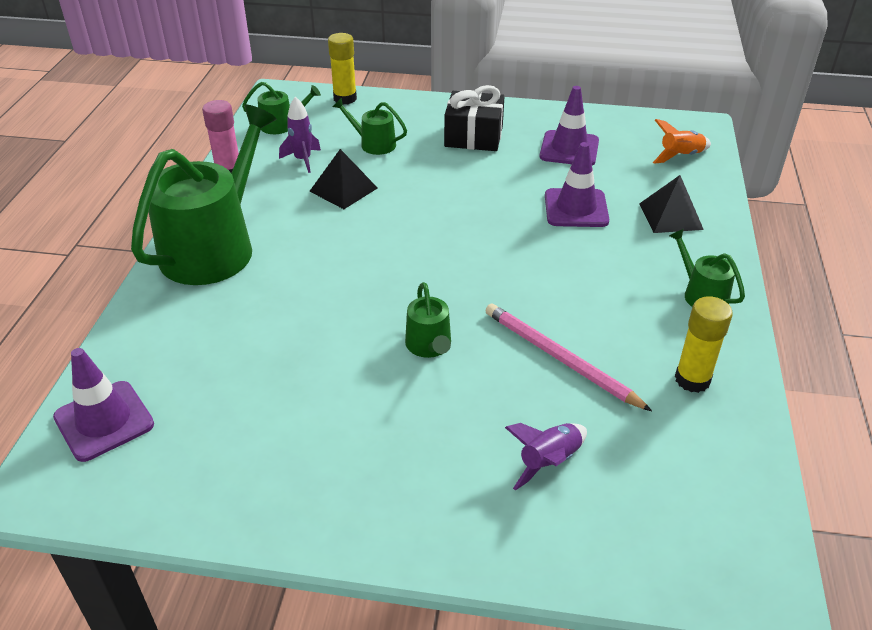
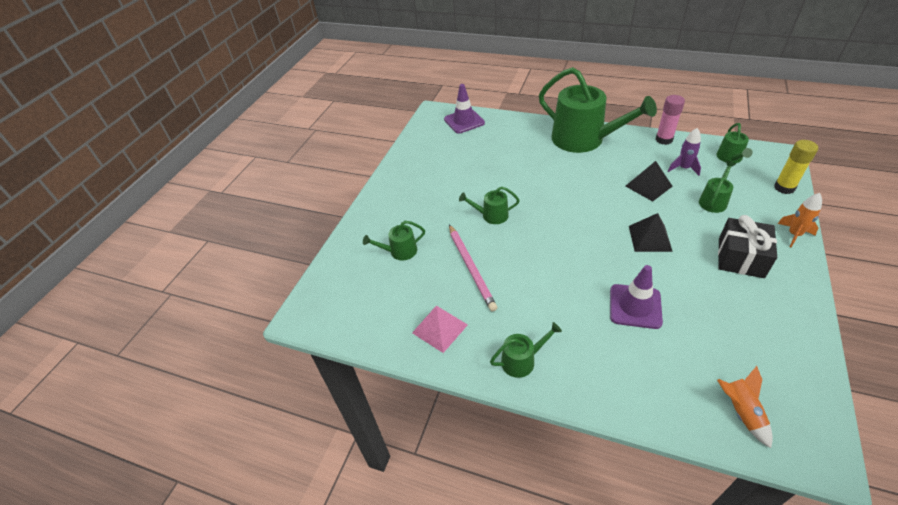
camera: 105 degrees right, 5 degrees up
(428, 103) = (794, 235): none -> orange rocket
(549, 462) = (400, 251): purple rocket -> green watering can
(560, 358) = (471, 268): pink pencil -> pink pencil turned 105 degrees clockwise
(569, 149) = (734, 320): purple traffic cone -> none
(670, 216) = (628, 370): black pyramid -> black pyramid (650, 238)
(692, 379) = (440, 328): yellow glue stick -> pink pyramid

